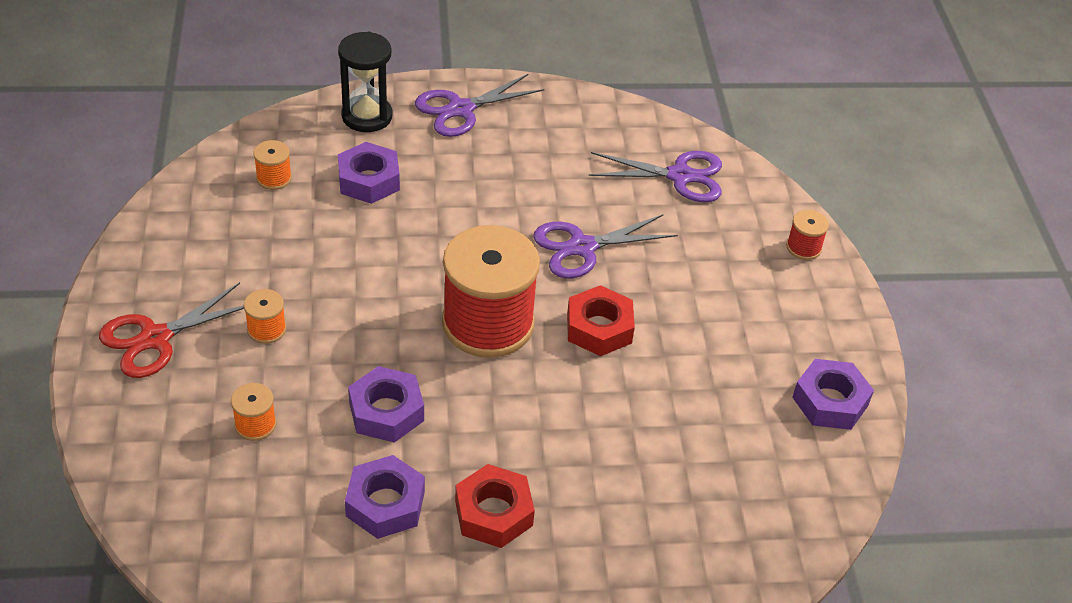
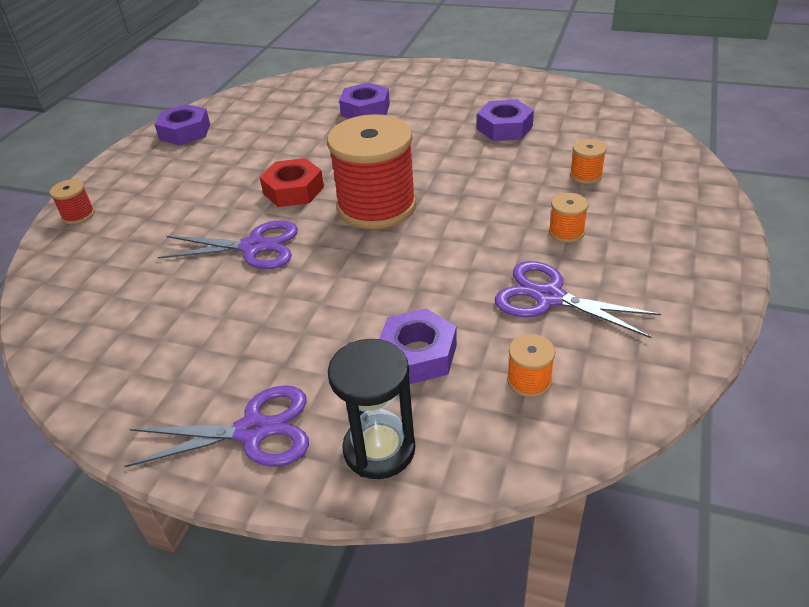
camera: 150 degrees left, 5 degrees down
(155, 338) = (669, 242): red scissors -> none
(386, 412) = (484, 168): purple nut -> purple nut (365, 110)
(493, 513) = (438, 116): red nut -> none
(680, 176) = (101, 292): purple scissors -> purple scissors (549, 297)

